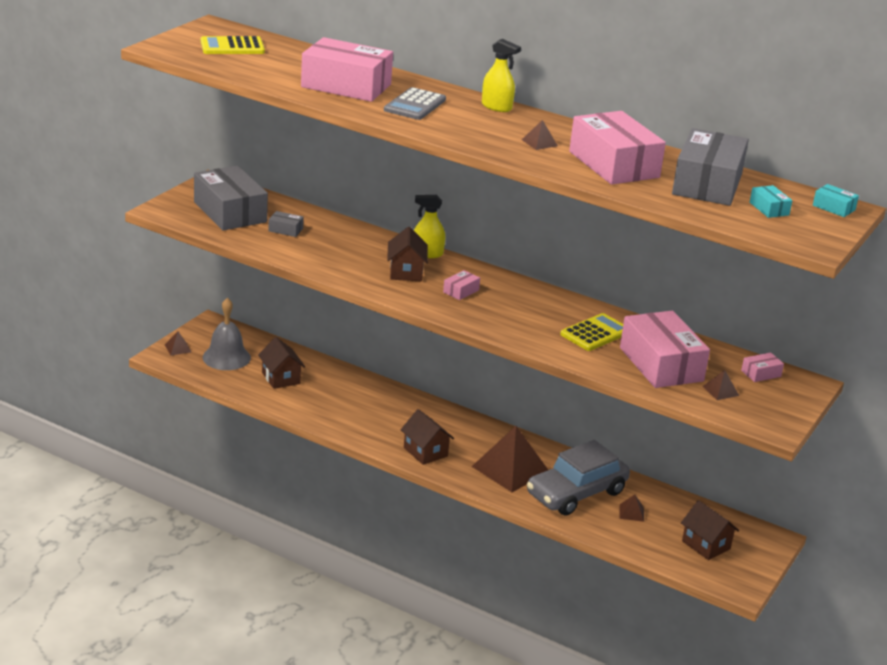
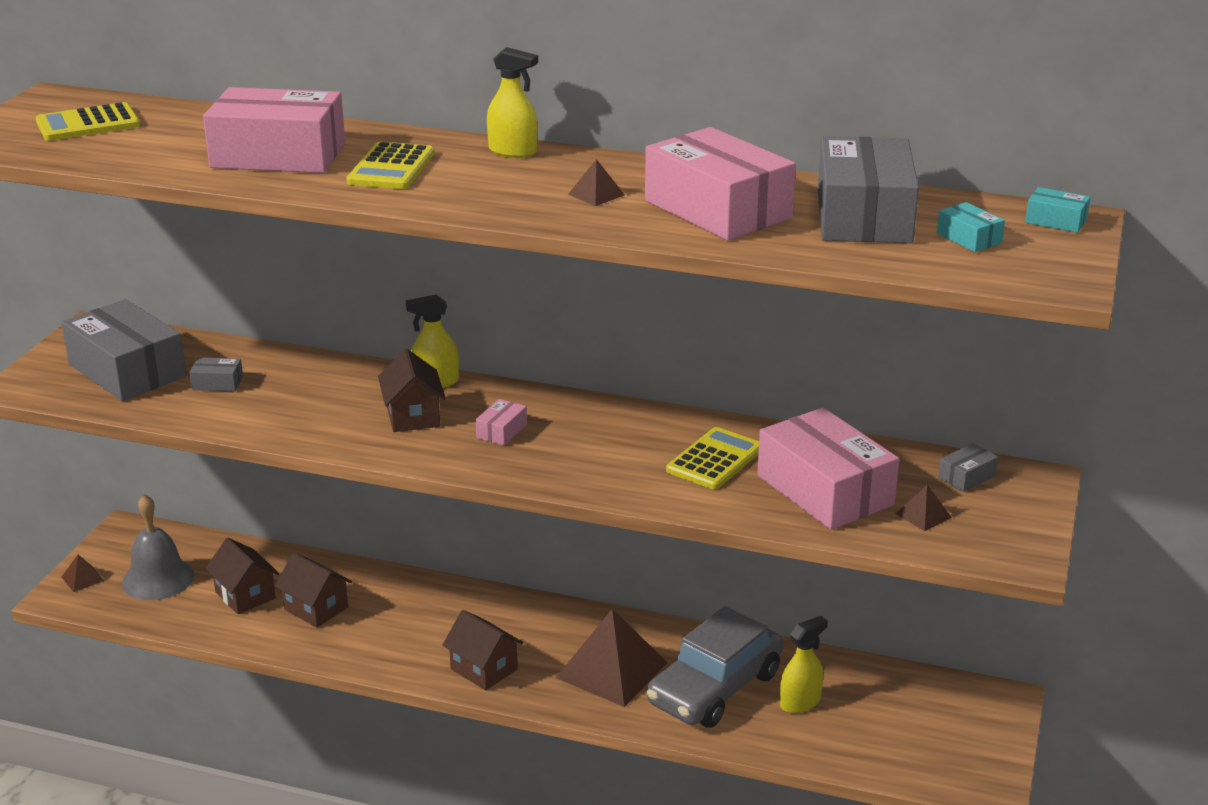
camera: 10 degrees left, 0 degrees up
(415, 105) = (391, 168): grey calculator -> yellow calculator
(631, 512) = (800, 702): brown pyramid -> yellow spray bottle
(706, 545) = (918, 731): brown house -> brown house (316, 608)
(761, 373) = (966, 476): pink box -> grey box

